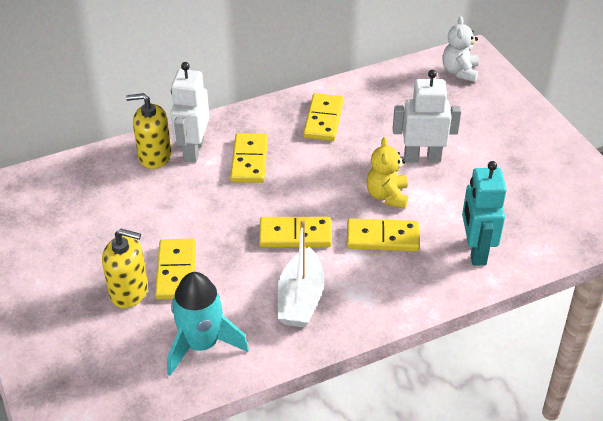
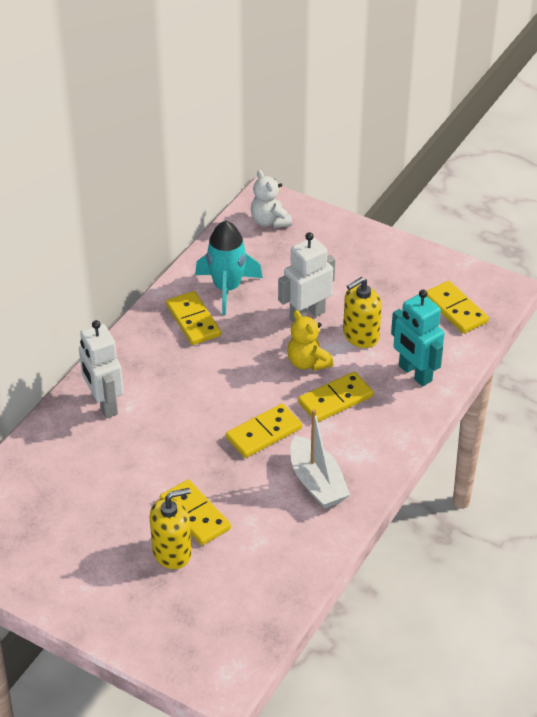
camera: 35 degrees left, 0 degrees up
(154, 156) = (74, 427): yellow soap dispenser -> yellow soap dispenser (360, 335)
(202, 344) = (274, 559): turquoise rocket -> turquoise rocket (227, 288)
(249, 160) = (163, 389): yellow domino -> yellow domino (455, 310)

